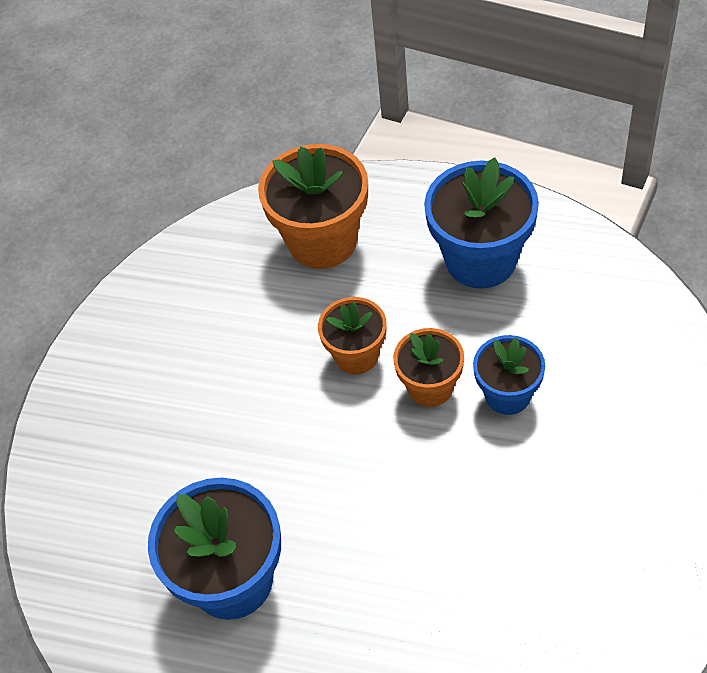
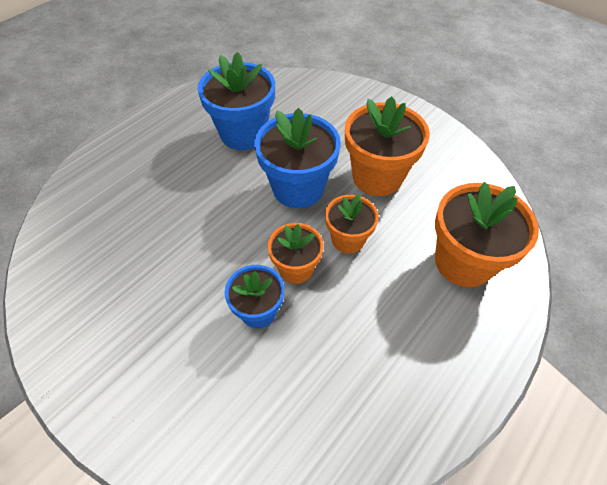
camera: 110 degrees right, 0 degrees up
(233, 367) = (377, 177): none -> orange flower pot
(481, 259) = (391, 360): blue flower pot -> blue flower pot (298, 188)

